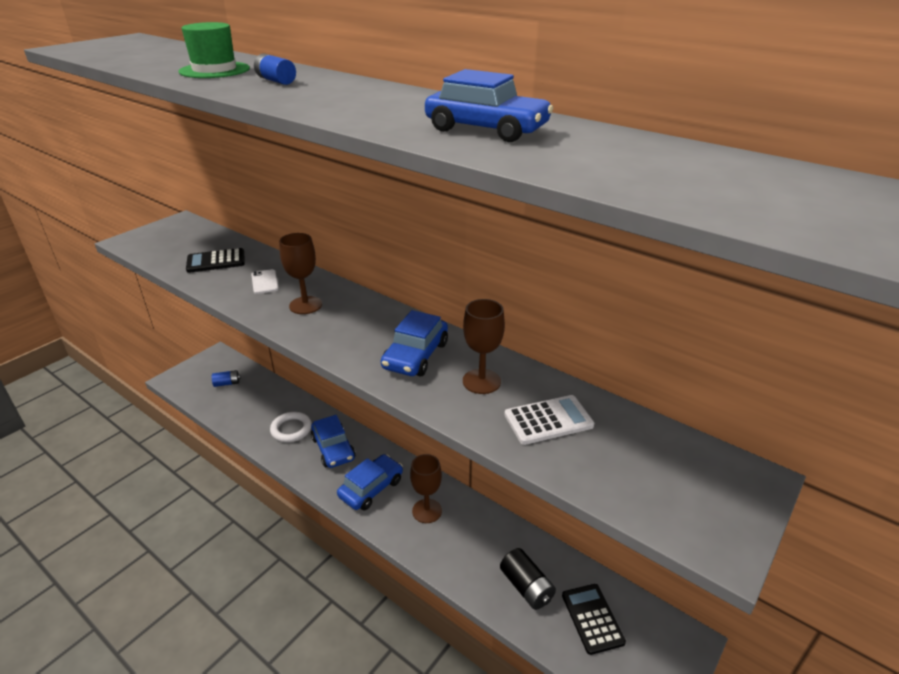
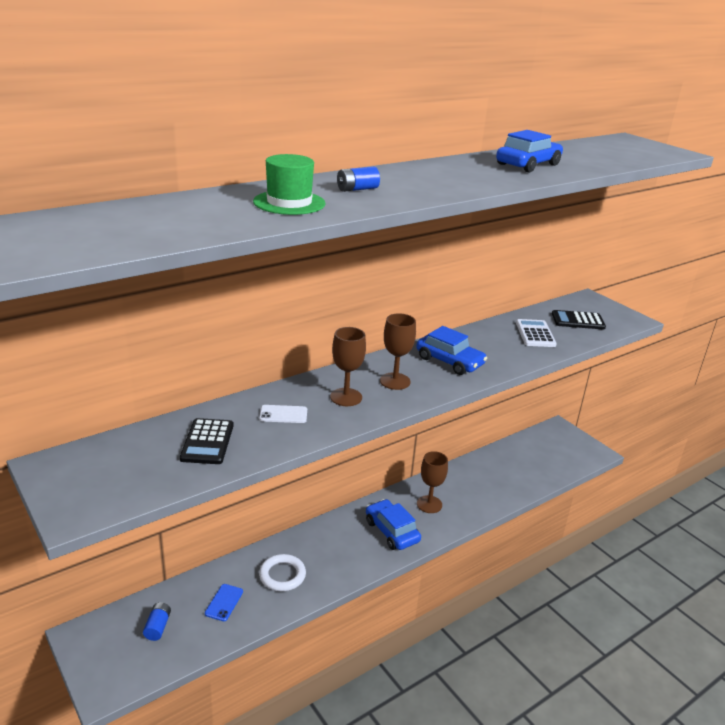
camera: 75 degrees left, 5 degrees down
(255, 407) = (224, 602): none -> blue phone
(333, 448) = (328, 547): blue car -> none
(481, 381) = (489, 345): brown goblet -> brown goblet (395, 381)
(526, 587) = (511, 475): black battery -> none
(592, 618) = (539, 455): black calculator -> black calculator (578, 321)

